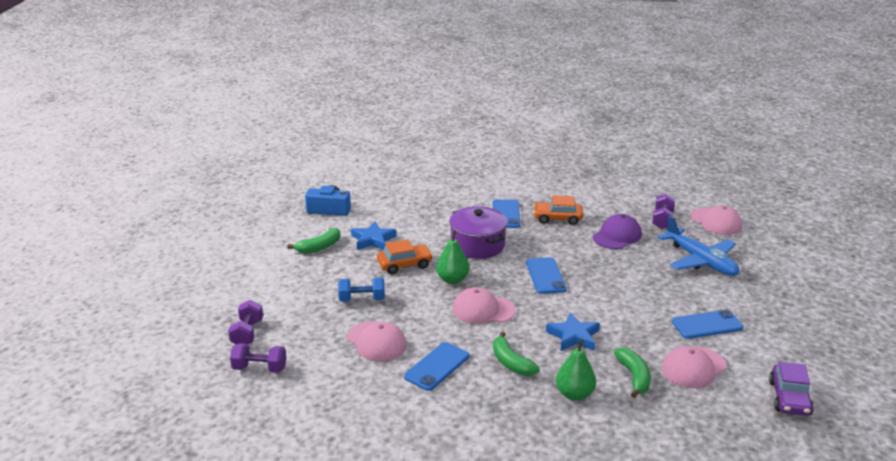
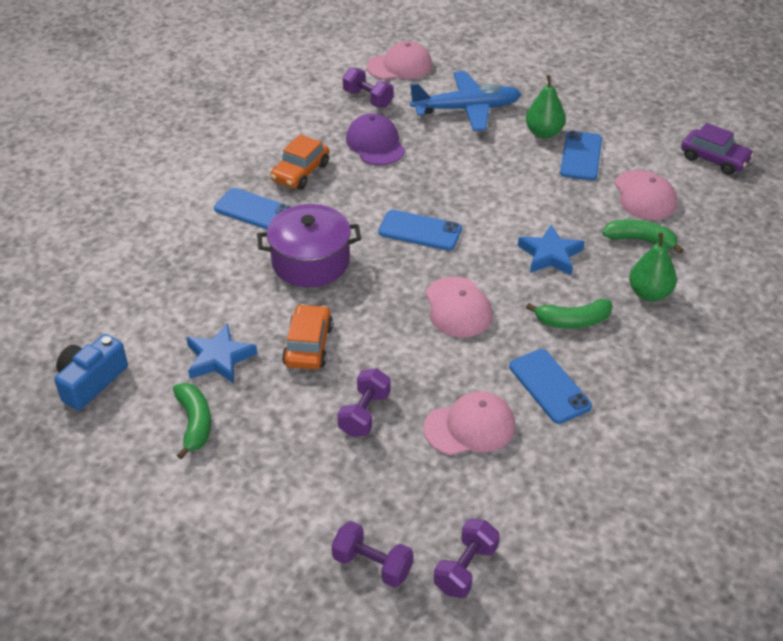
camera: 65 degrees left, 15 degrees up
(362, 299) = (364, 414): blue dumbbell -> purple dumbbell
(452, 279) = (375, 312): green pear -> green pear (543, 133)
(483, 310) = (458, 307): pink cap -> pink cap turned 45 degrees counterclockwise

